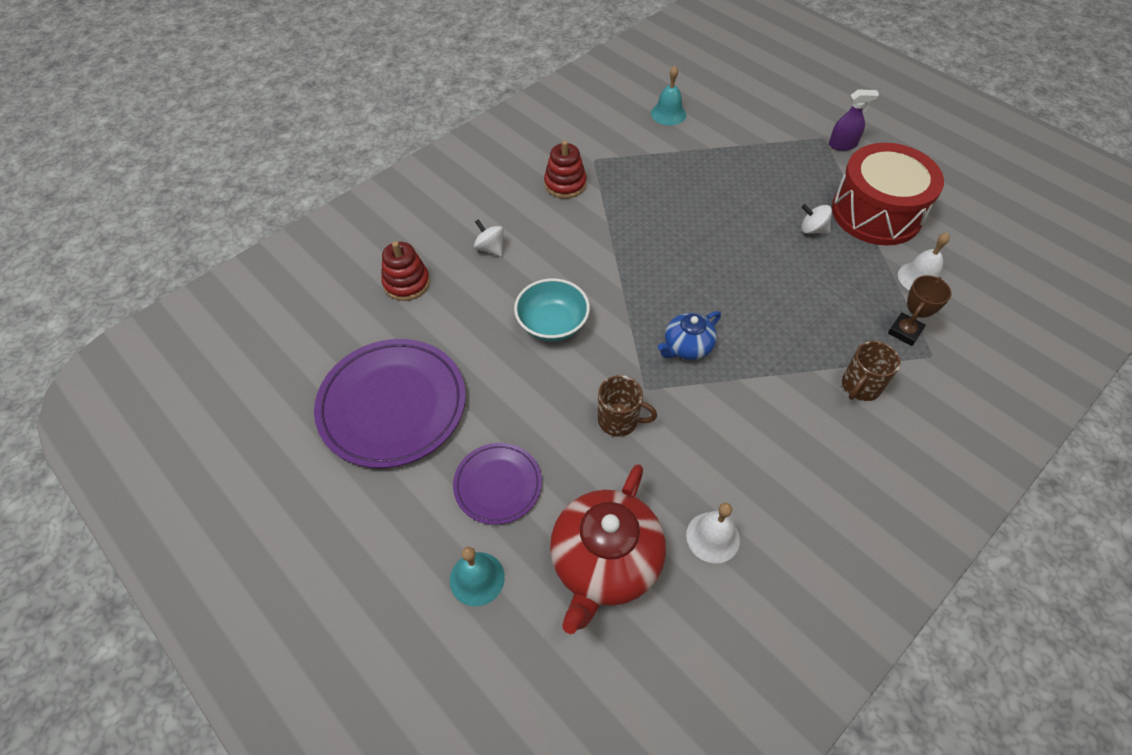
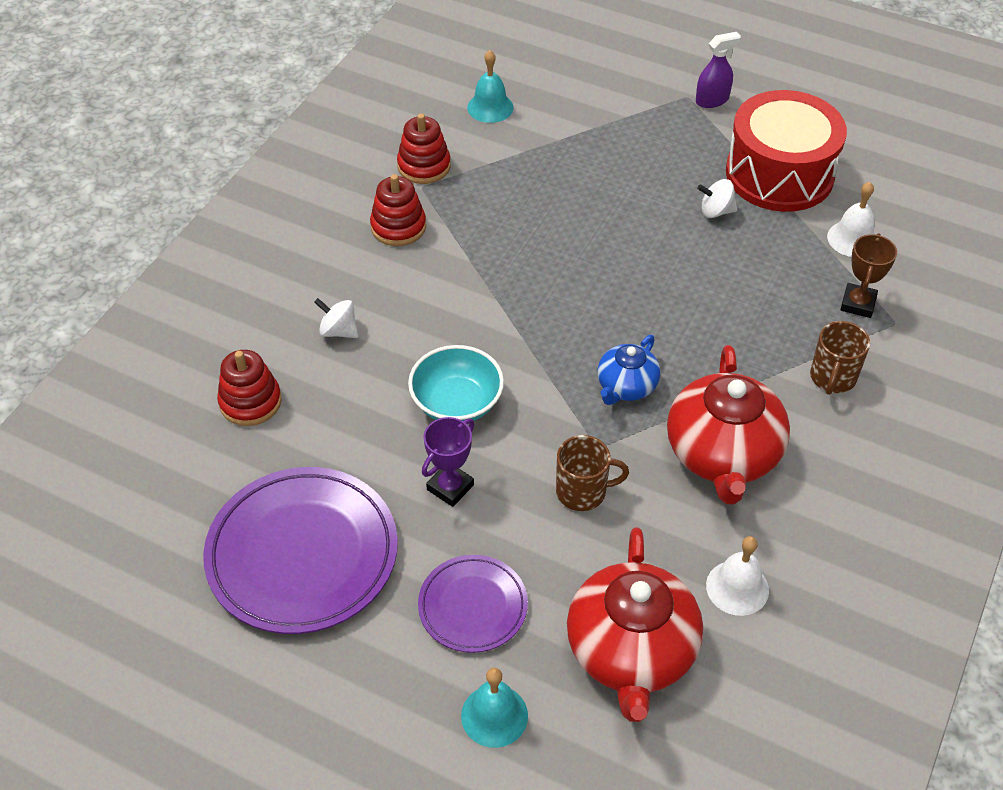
camera: 20 degrees left, 5 degrees down
(520, 387) = (450, 487): none -> purple trophy
(602, 145) = (424, 166): none -> red stacking toy
(743, 423) = (723, 454): none -> red teapot

